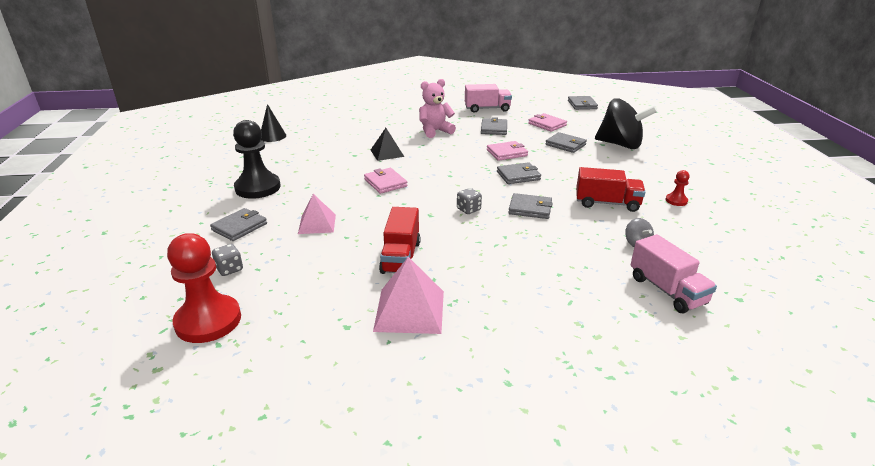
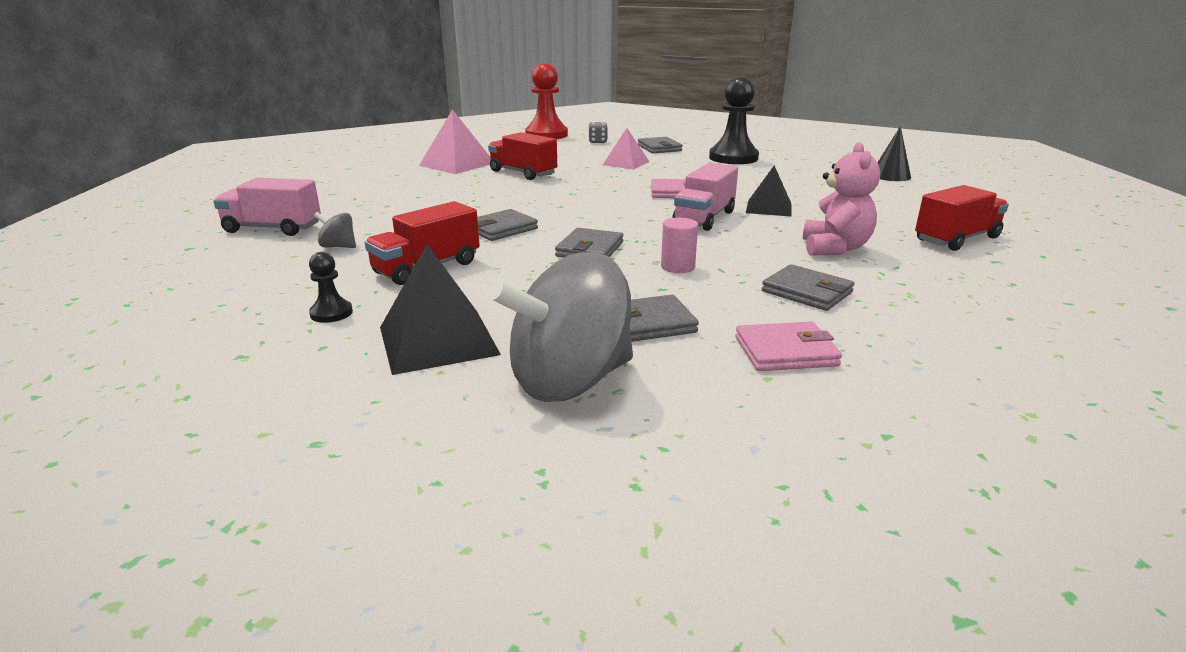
camera: 125 degrees right, 5 degrees down
(389, 114) = (956, 239): none -> red truck
(468, 209) = (553, 207): grey dice -> none
(487, 109) = (954, 325): pink truck -> pink truck (704, 218)
(507, 153) = (677, 267): pink wallet -> pink cylinder
(582, 105) = (932, 488): grey wallet -> none
(620, 145) = (570, 381): black spinning top -> grey spinning top
(644, 171) = (438, 340): none -> black pyramid
(676, 201) = (331, 313): red pawn -> black pawn

